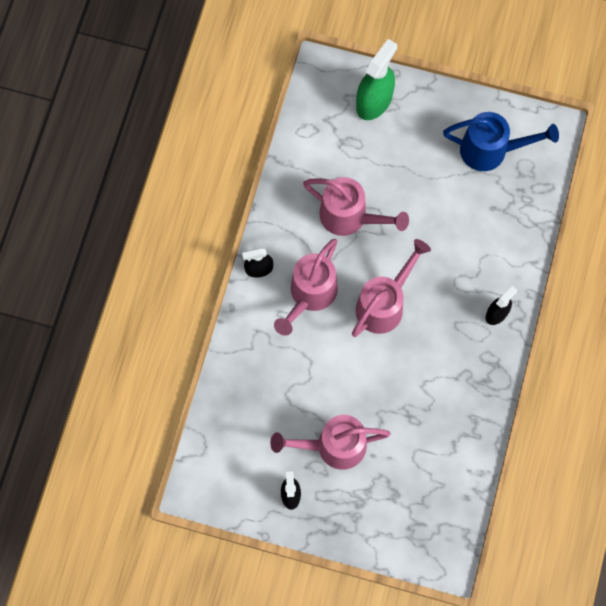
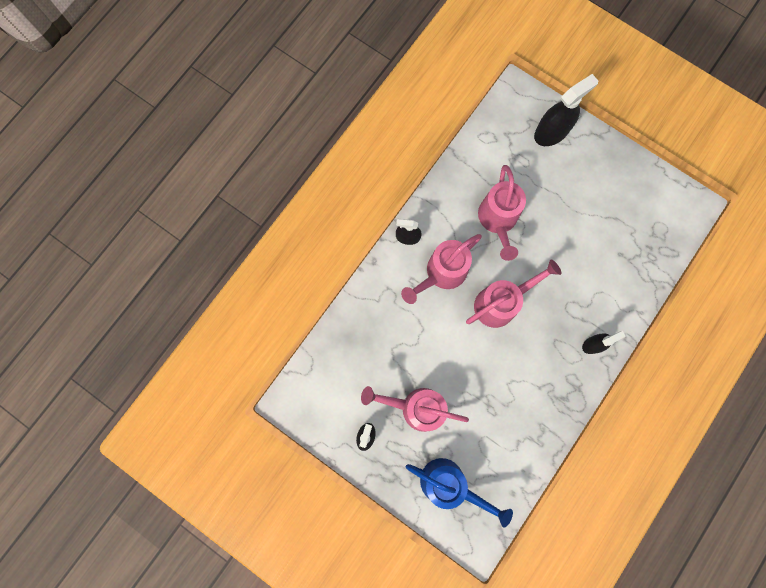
camera: 20 degrees right, 5 degrees up
(350, 217) = (498, 221): pink watering can -> pink watering can turned 45 degrees clockwise
(374, 101) = (551, 132): green spray bottle -> black spray bottle
(491, 150) = (635, 206): blue watering can -> blue watering can (449, 484)

